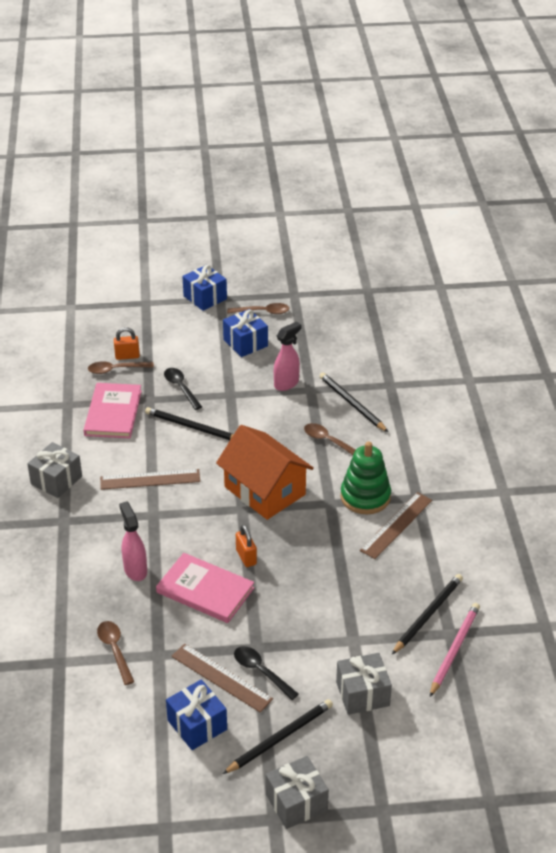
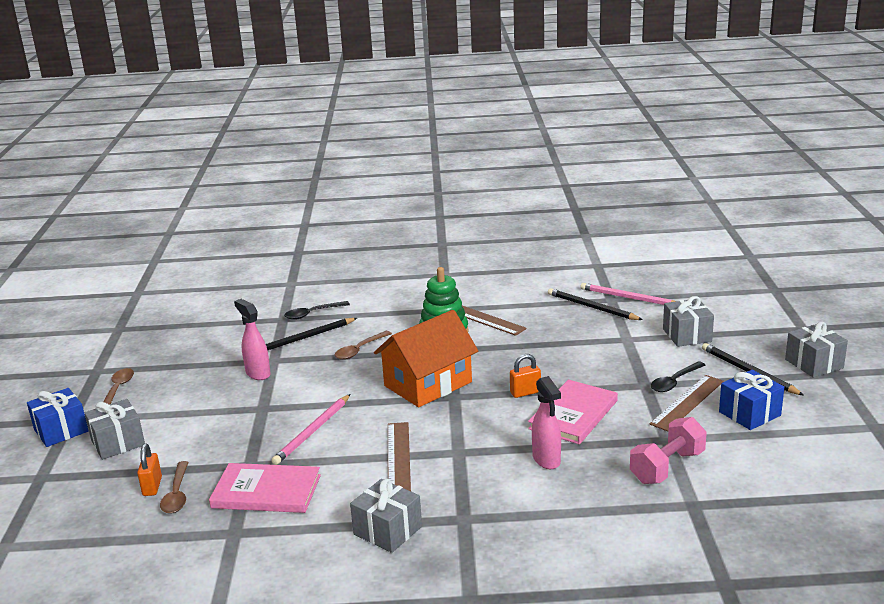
camera: 85 degrees left, 15 degrees down
(115, 650) = (667, 467): brown spoon -> pink dumbbell
(135, 570) = (546, 460): pink spray bottle -> pink spray bottle turned 90 degrees counterclockwise
(181, 388) = (236, 442): black spoon -> black spoon (312, 314)
(186, 328) = (118, 442): none -> grey gift
(192, 427) = (312, 431): black pencil -> pink pencil
(245, 343) = (171, 400): blue gift -> none

